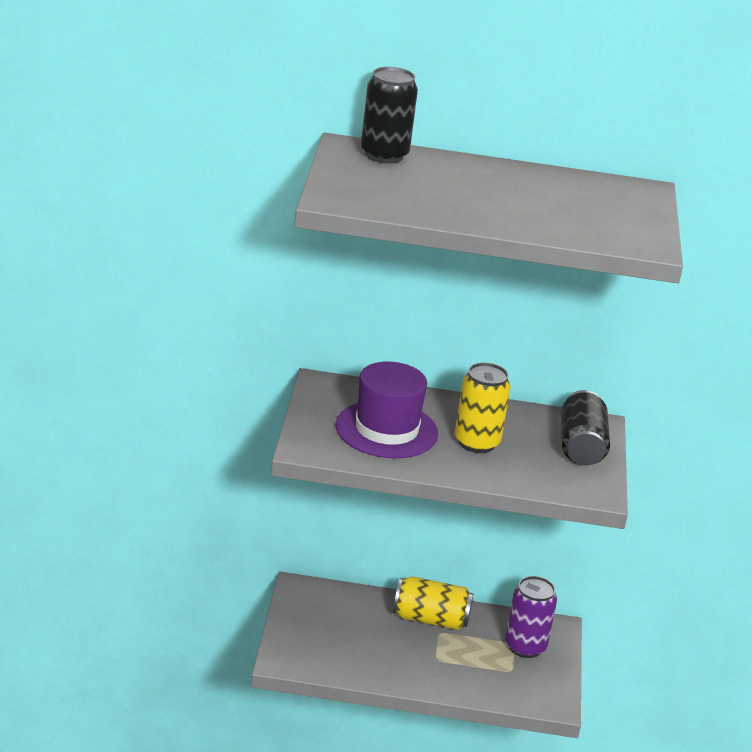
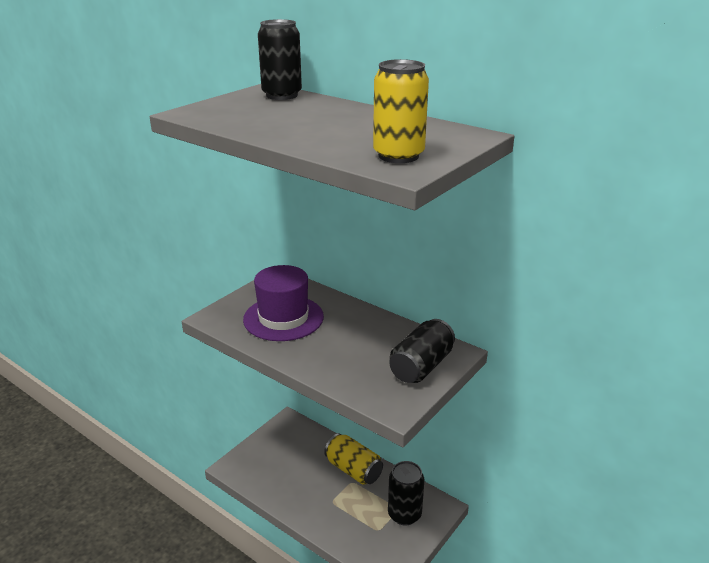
camera: 35 degrees right, 0 degrees up
(476, 443) = (339, 343): yellow can -> yellow can (398, 156)
(525, 647) = (404, 514): purple can -> black can

